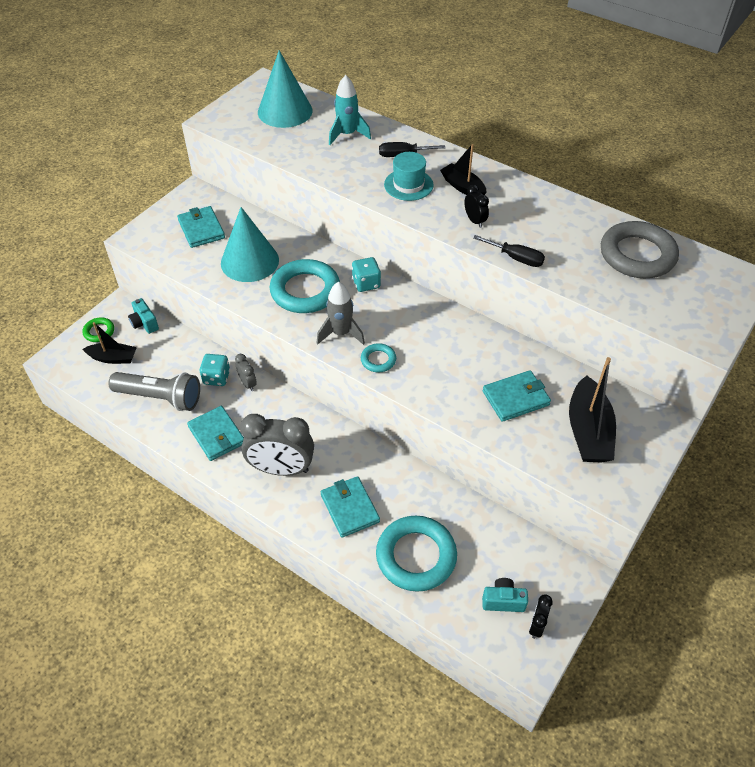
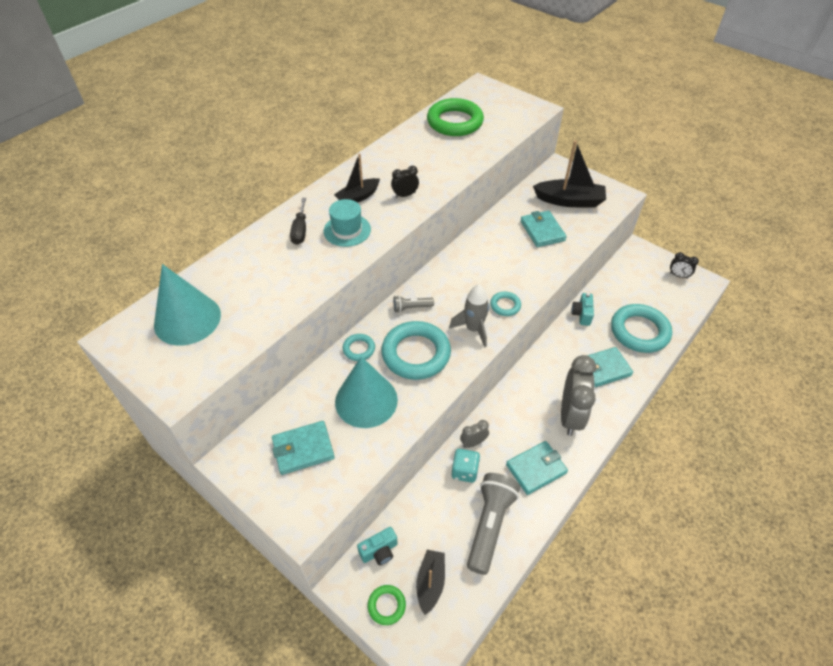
camera: 85 degrees left, 0 degrees up
(309, 251) = (359, 349): none -> turquoise ring
(347, 134) = (252, 268): turquoise rocket -> none
(366, 283) = (411, 308): turquoise dice -> grey flashlight
(503, 601) = (664, 289): turquoise camera -> turquoise camera (581, 314)
(516, 258) = (454, 178): black screwdriver -> none
(637, 255) = (455, 122): grey ring -> green ring

